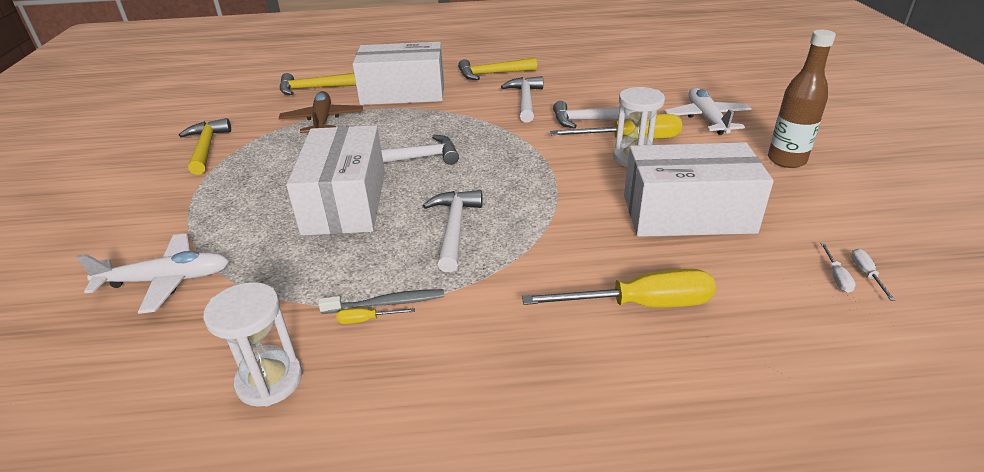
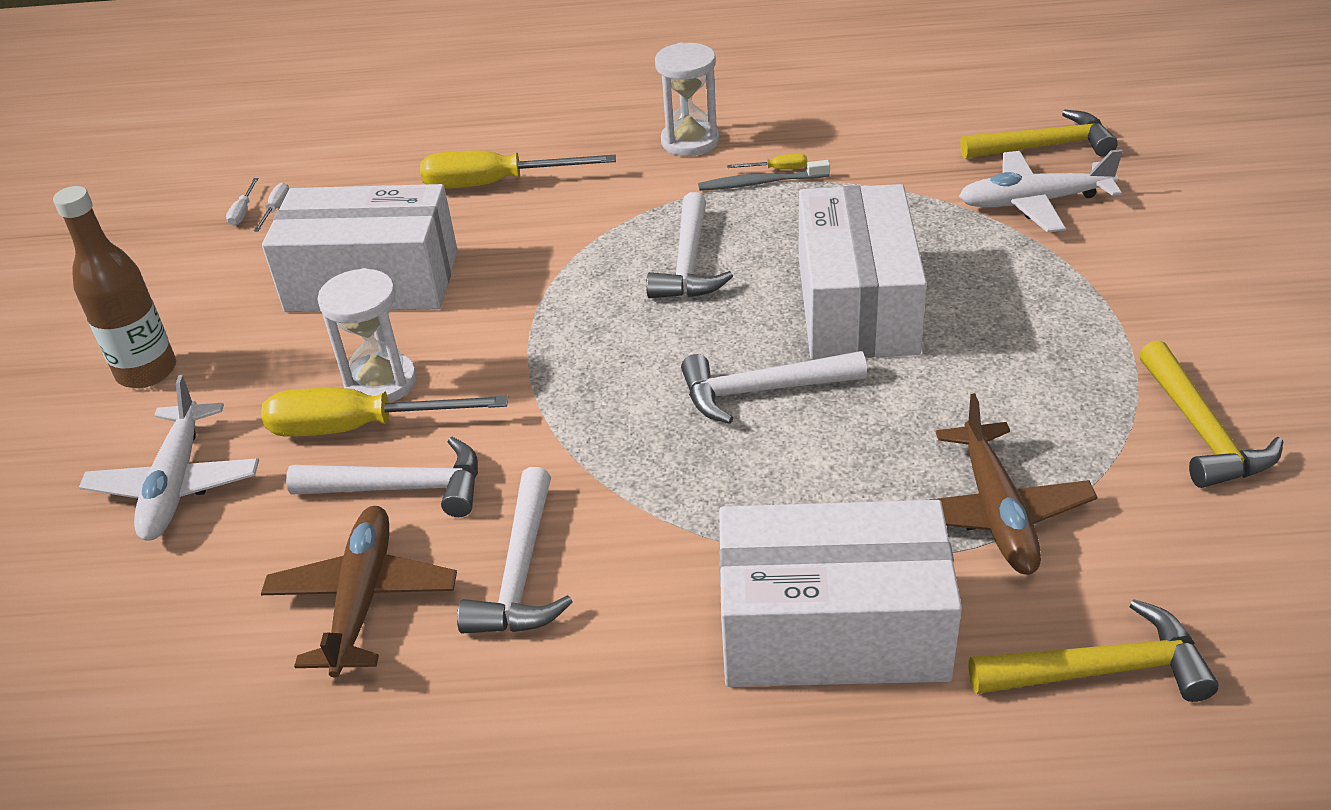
camera: 175 degrees left, 5 degrees up
(269, 380) = (852, 128): white hourglass -> white hourglass (690, 141)
(492, 74) = (582, 722): yellow hammer -> yellow hammer (1044, 146)
(587, 93) = (362, 599): none -> brown plane

